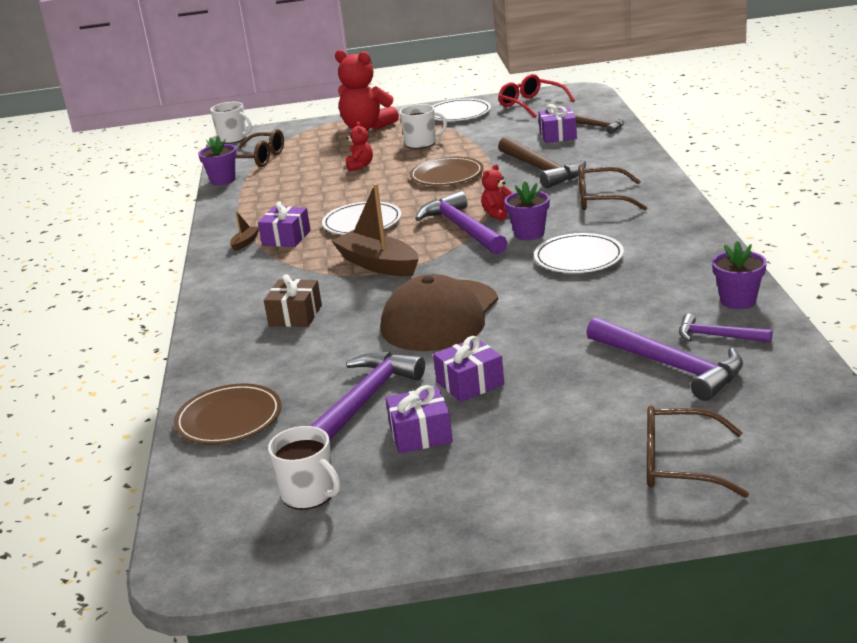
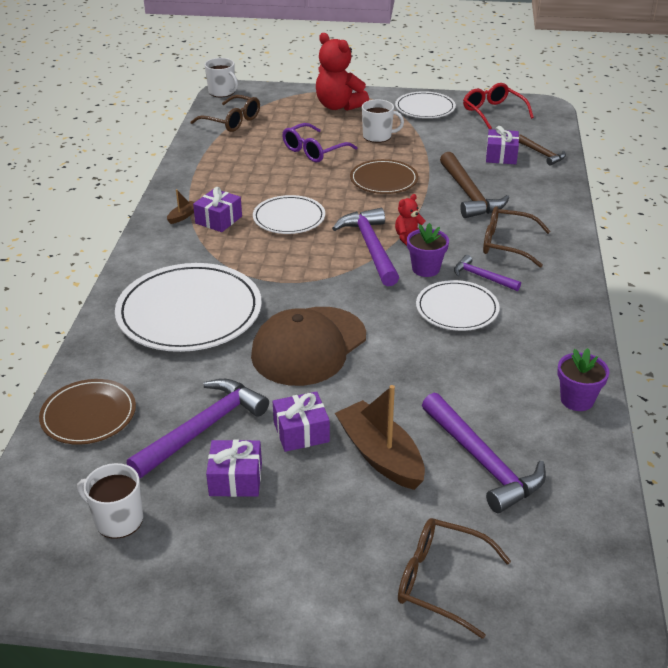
camera: 10 degrees right, 10 degrees up
(223, 180) = (194, 139): purple flower pot -> none
(295, 315) = (189, 312): brown gift -> white plate
(309, 494) = (117, 520): white mug -> white mug turned 150 degrees clockwise
(360, 166) = (314, 150): red teddy bear -> purple glasses
(378, 264) = (282, 271): brown boat -> brown boat (380, 455)
(717, 336) = (540, 437): purple hammer -> purple hammer (482, 277)

